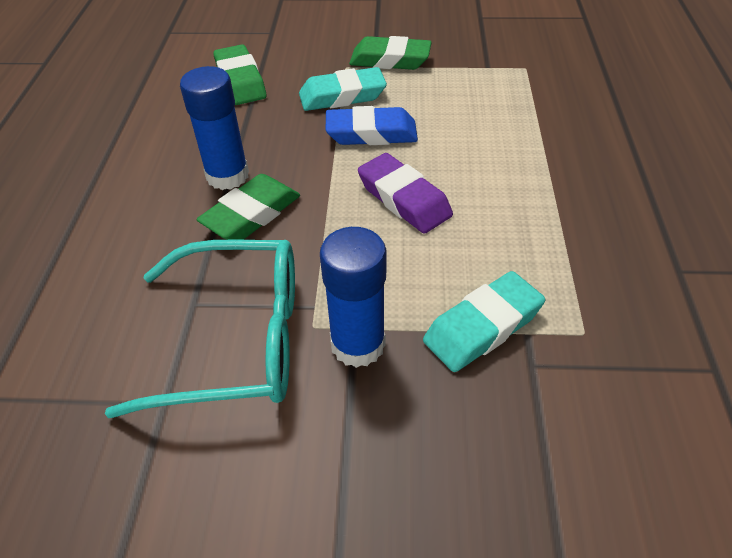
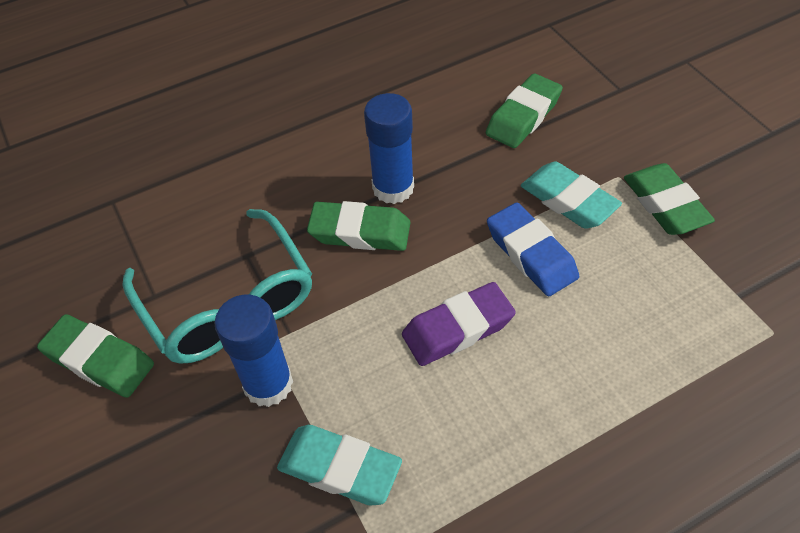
camera: 60 degrees right, 5 degrees up
(201, 491) = (99, 360): none -> green eraser
(404, 199) = (458, 328): purple eraser -> purple eraser turned 45 degrees clockwise

